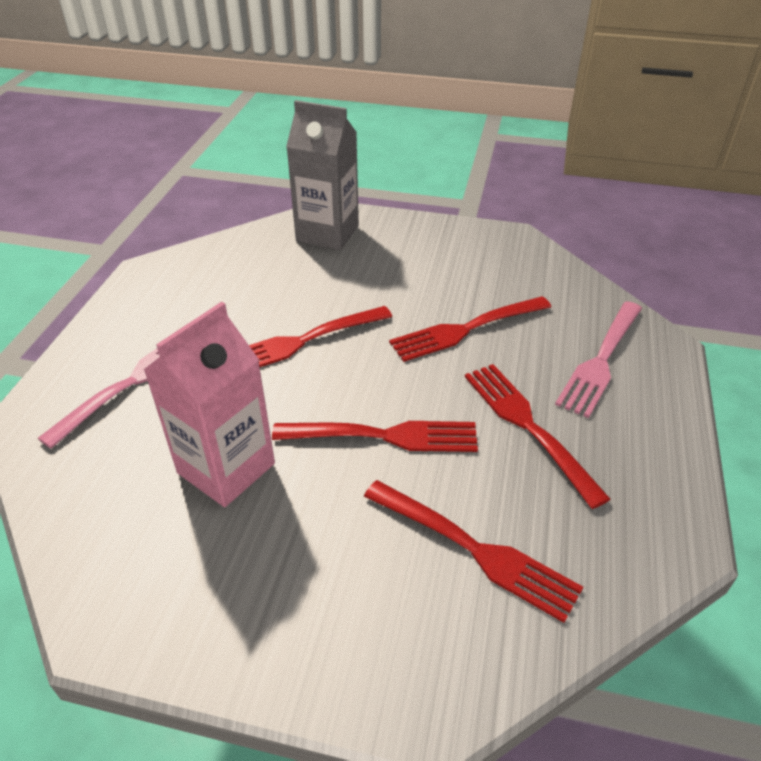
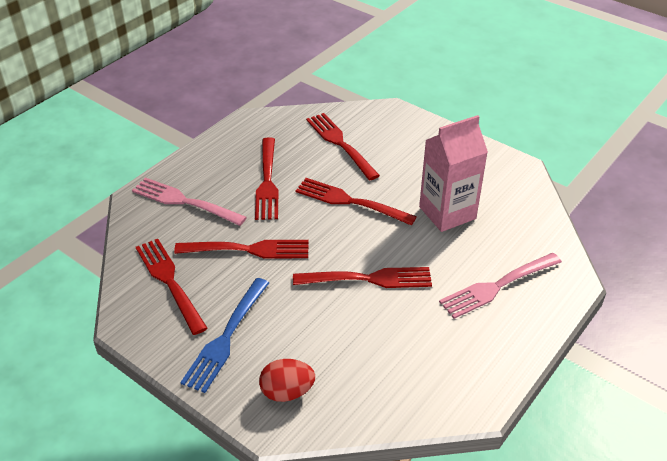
camera: 155 degrees left, 0 degrees up
(327, 233) = (287, 392): grey carton -> red egg
(414, 252) = (226, 336): none -> blue fork
(514, 275) = (170, 282): none -> red fork
(601, 359) = (185, 202): pink fork -> pink fork turned 120 degrees counterclockwise

